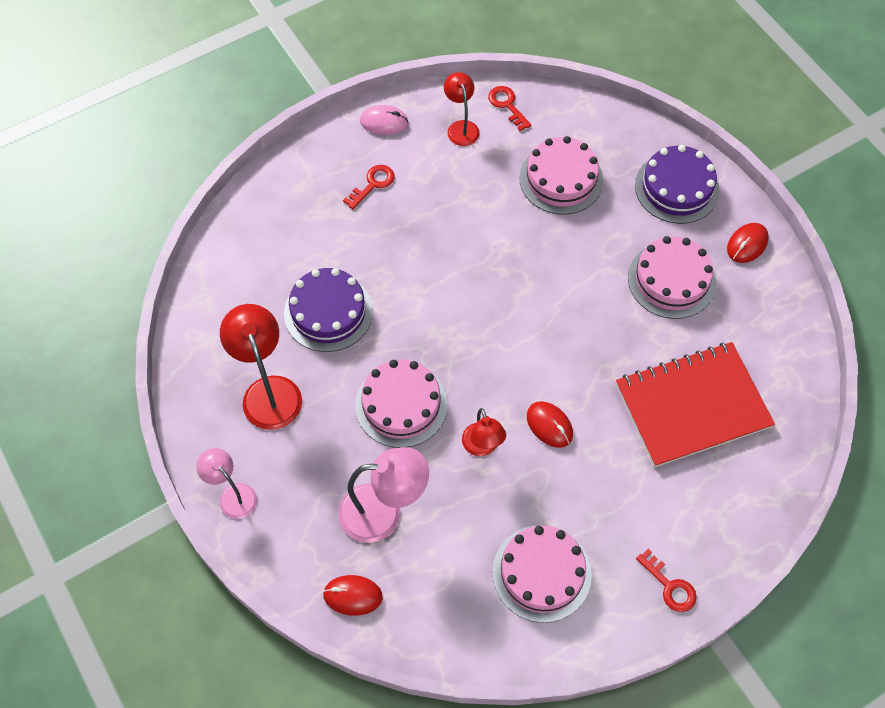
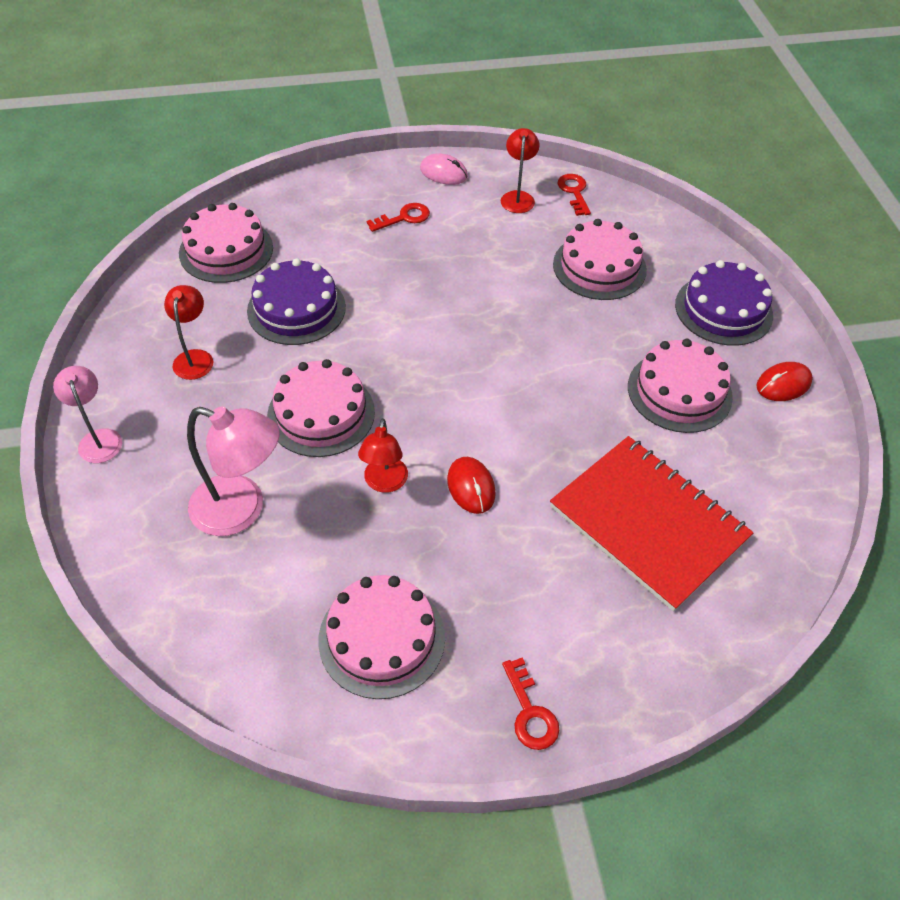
camera: 20 degrees right, 10 degrees down
(234, 274) = (226, 250): none -> pink cake
(268, 391) = (195, 358): red lamp -> red lamp, size x0.61
(353, 595) = (158, 582): red mouse -> none
(692, 405) = (648, 523): red notebook -> red notebook turned 45 degrees clockwise

